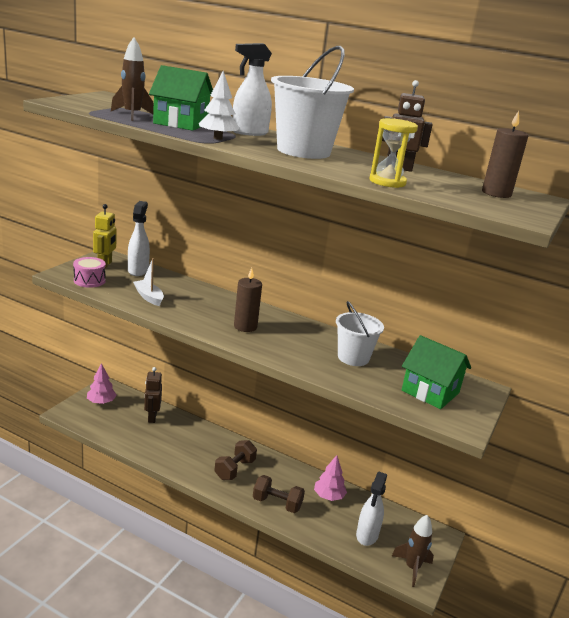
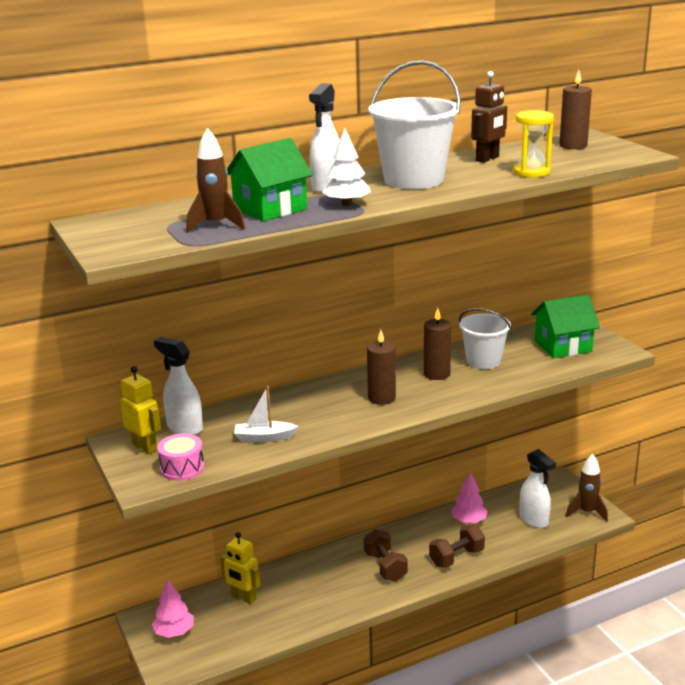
camera: 50 degrees left, 0 degrees up
(152, 417) = (243, 598): brown robot -> yellow robot
(307, 341) = (436, 374): none -> brown candle

